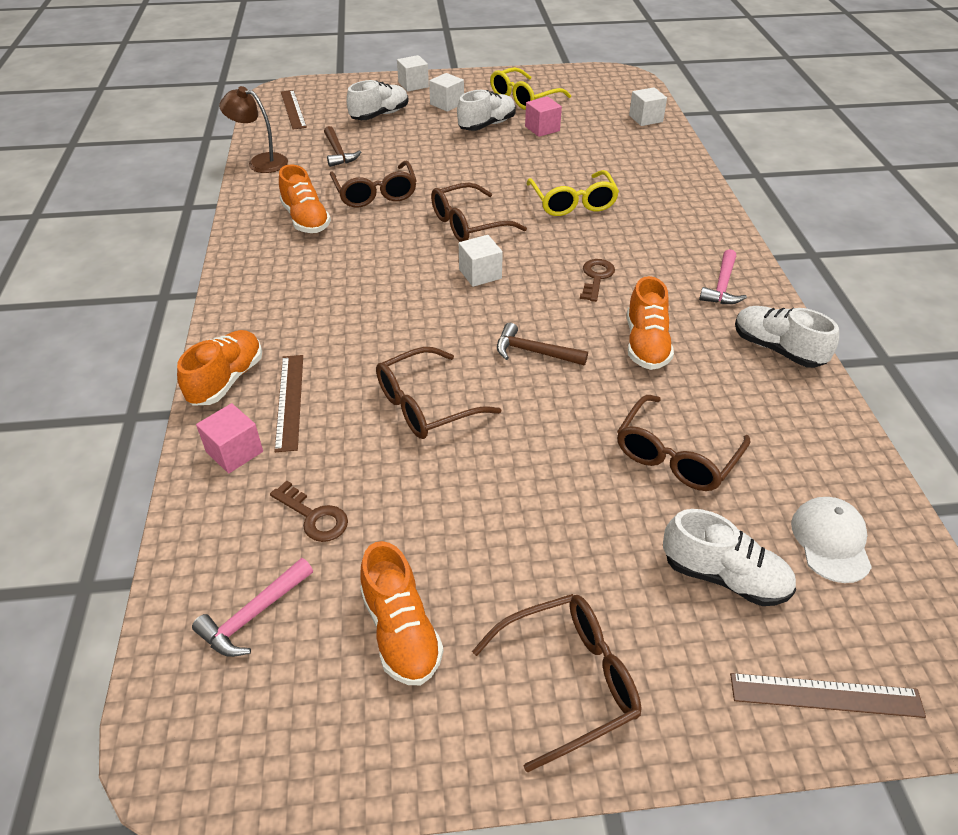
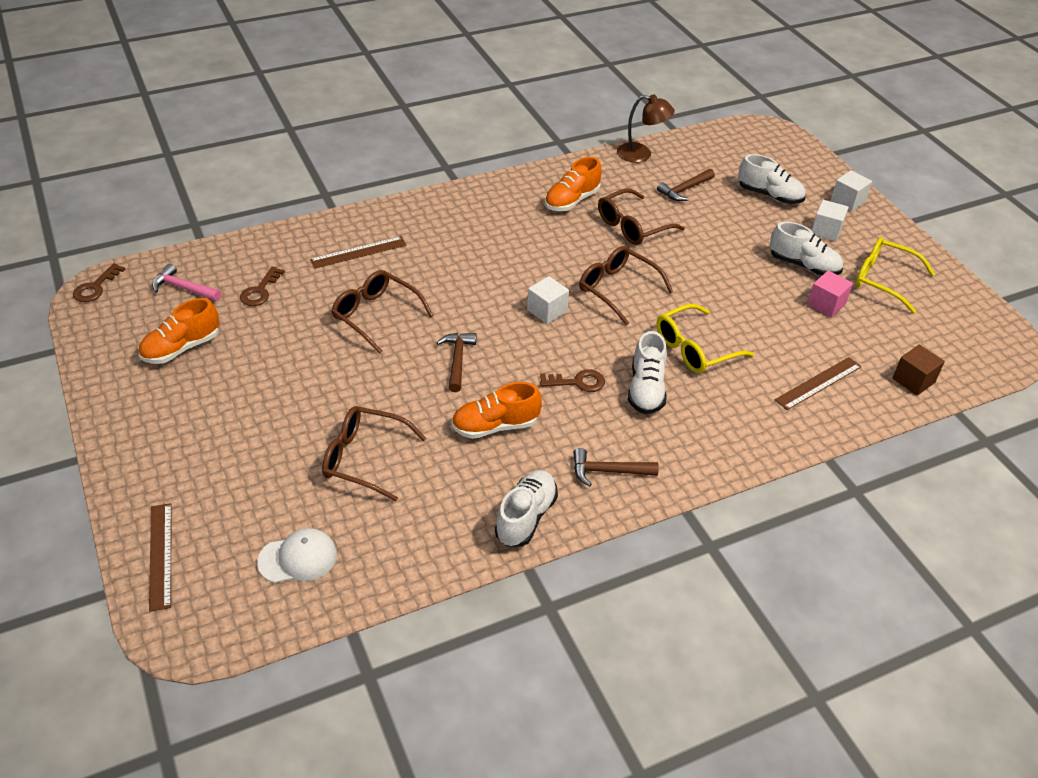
camera: 70 degrees right, 0 degrees up
(172, 758) = (96, 287): none -> brown key
(227, 380) = (369, 220): orange shoe -> none
(234, 452) = (305, 243): pink cube -> none
(260, 162) = (641, 154): brown lamp -> brown lamp turned 105 degrees clockwise
(293, 109) = (741, 145): brown ruler -> brown ruler (818, 383)
(569, 680) = (157, 427): brown glasses -> none
(645, 119) = (913, 380): white cube -> brown cube
(722, 286) = (608, 471): pink hammer -> brown hammer
(724, 576) = (251, 495): white shoe -> white shoe (646, 389)

